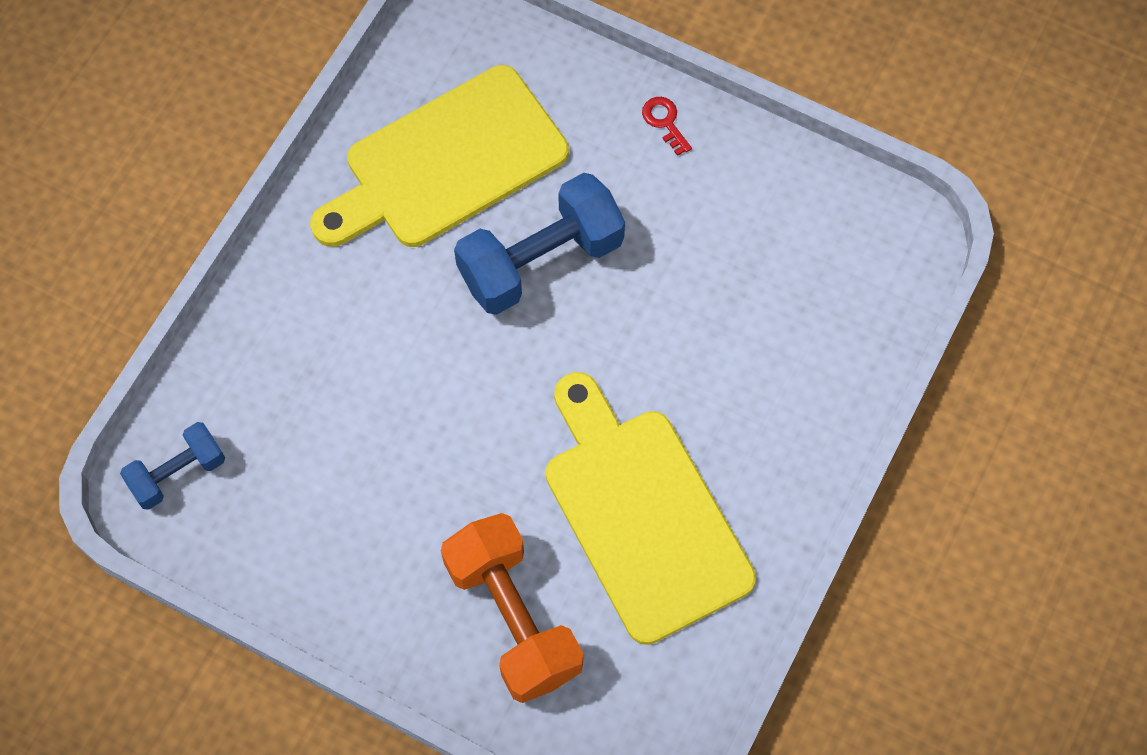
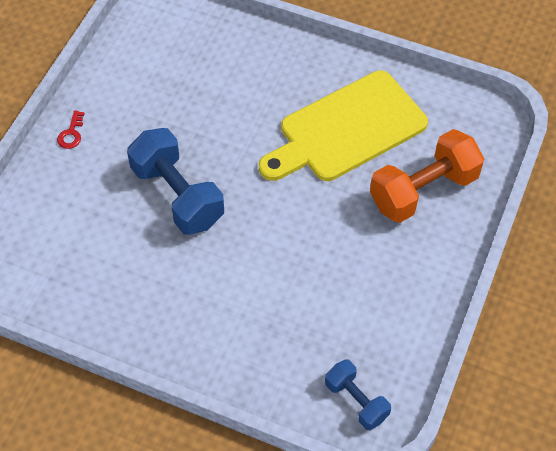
camera: 95 degrees left, 10 degrees down
(446, 162) = (103, 258): yellow cutting board -> none
(665, 122) = (71, 134): red key -> red key turned 45 degrees counterclockwise

